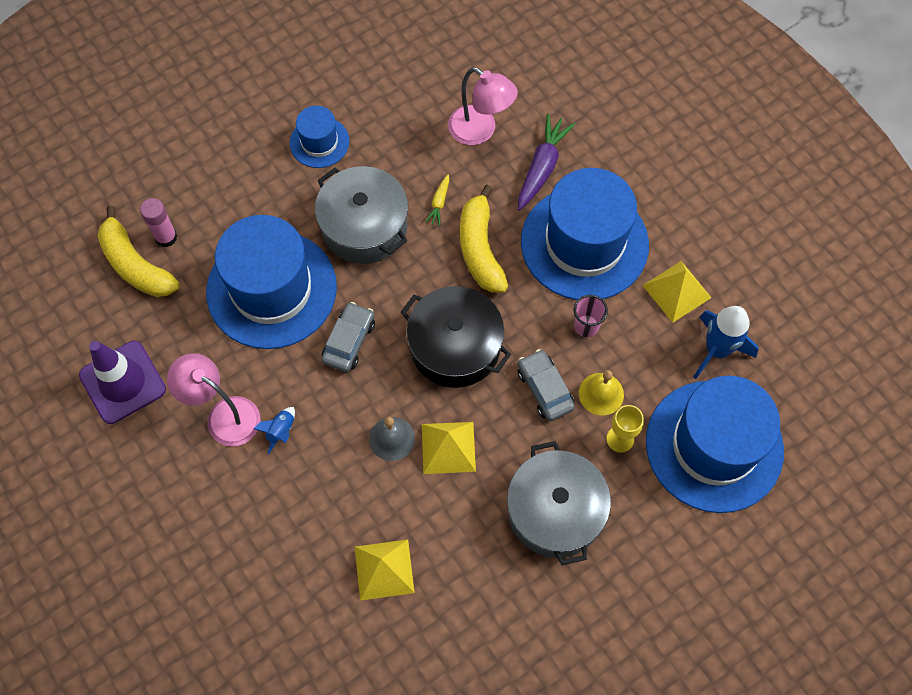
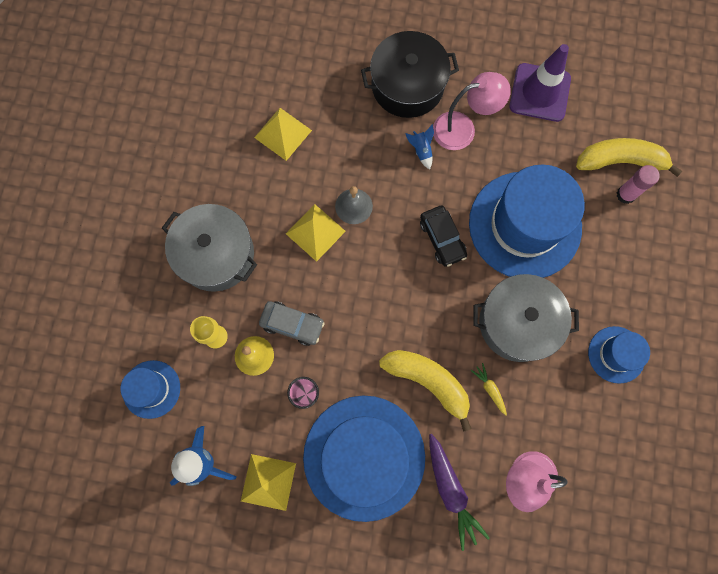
camera: 135 degrees right, 10 degrees up
(349, 341) = (442, 238): grey car -> black car
(455, 347) = (375, 298): black pot -> black pot (407, 86)
(714, 446) = (151, 389): blue hat -> blue hat, size x0.49

